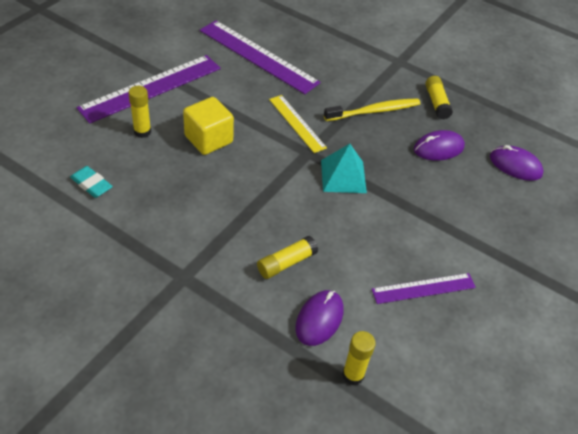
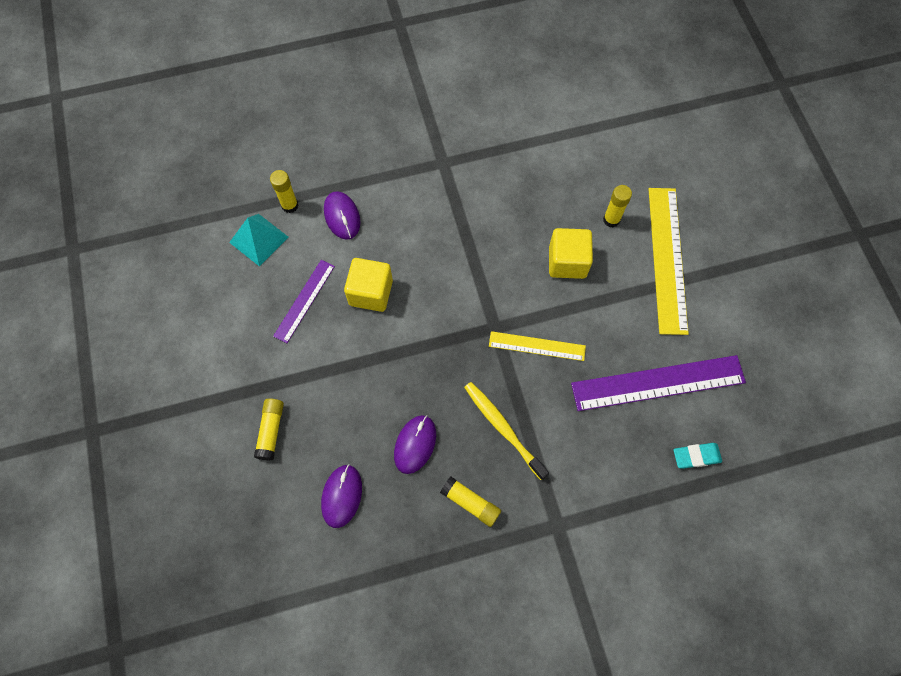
camera: 135 degrees right, 20 degrees up
(91, 184) = (574, 155): turquoise eraser -> turquoise eraser (696, 456)
(151, 88) = (667, 259): purple ruler -> yellow ruler
(286, 263) = (401, 229): yellow glue stick -> yellow glue stick (271, 431)
(343, 176) = (448, 334): turquoise pyramid -> turquoise pyramid (259, 239)
(365, 246) = (371, 293): none -> yellow cube
(374, 111) = (503, 428): yellow toothbrush -> yellow toothbrush turned 120 degrees clockwise
(515, 166) = (342, 496): purple mouse -> purple mouse turned 60 degrees counterclockwise

